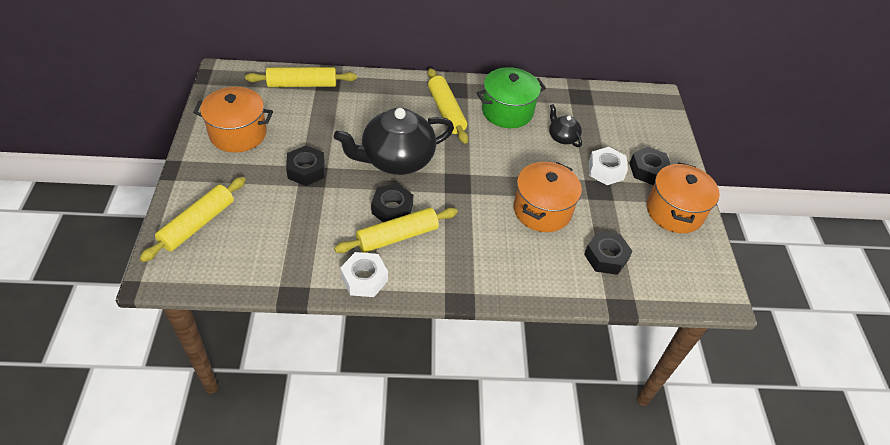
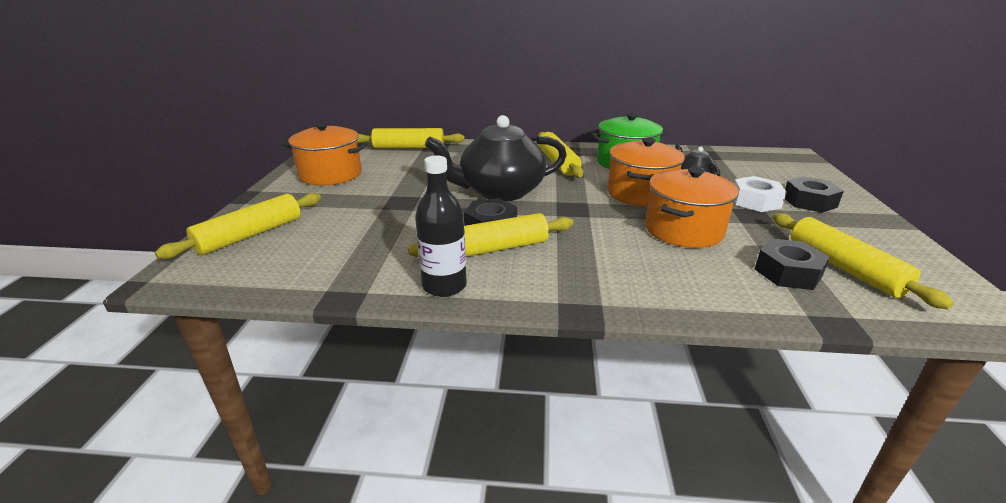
camera: 10 degrees right, 20 degrees down
(306, 170) = (395, 198): black nut -> none
(364, 279) = (444, 286): white nut -> black bottle
(645, 251) = (844, 268): none -> yellow rolling pin
(674, 211) = (864, 233): orange pot -> orange pot (640, 193)

